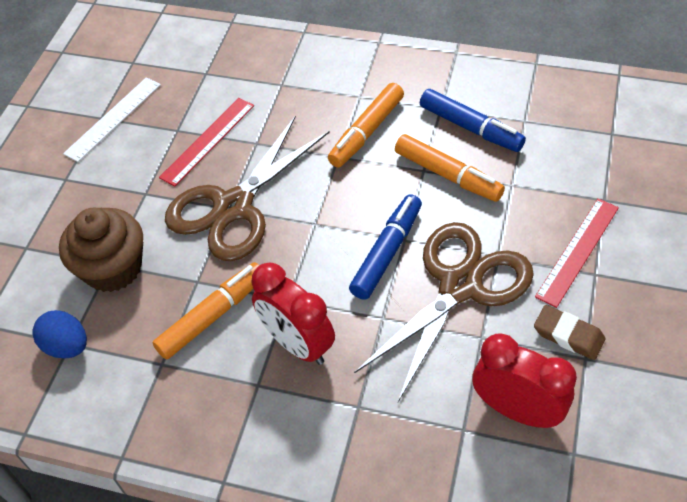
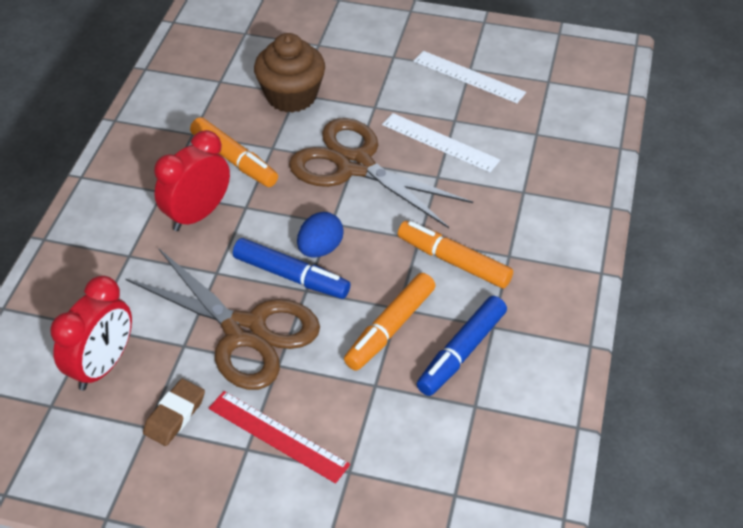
camera: 85 degrees right, 5 degrees down
(67, 346) = (217, 80): blue egg -> blue egg (320, 249)
(207, 141) = (440, 142): red ruler -> white ruler

